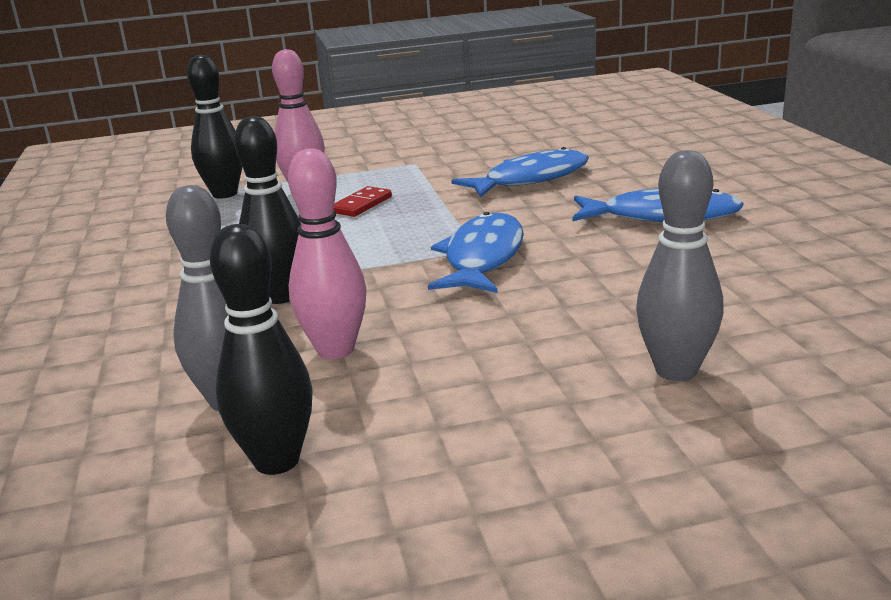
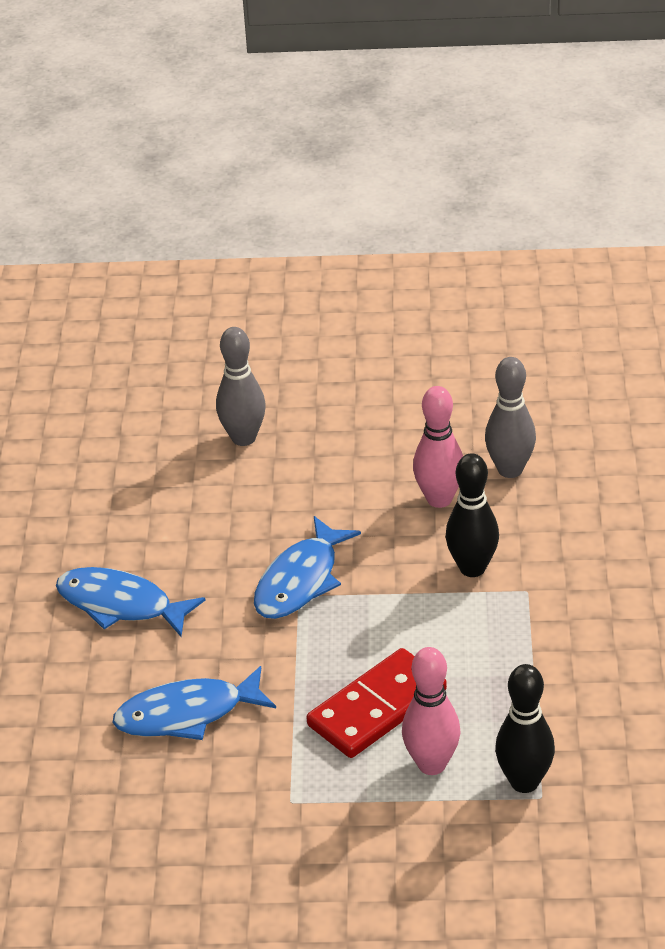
camera: 165 degrees left, 15 degrees up
(277, 461) = (483, 423): black bowling pin -> none
(361, 205) = (377, 708): red domino -> red domino, size x2.00

